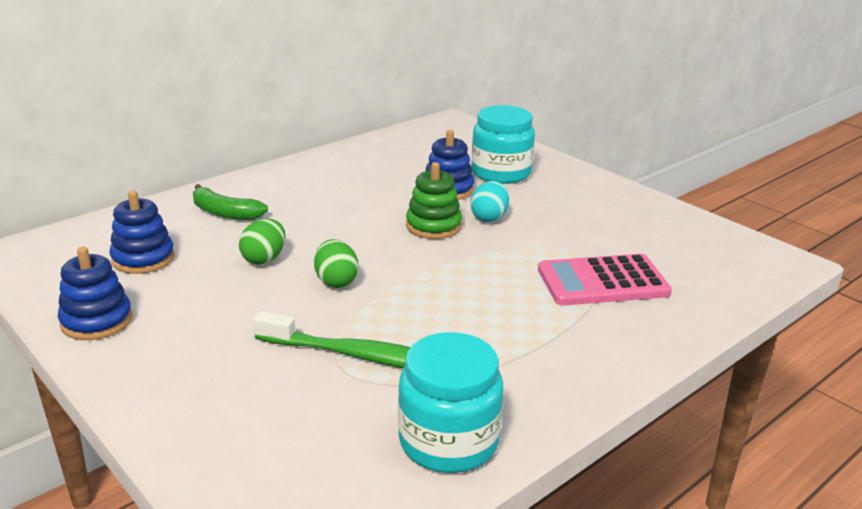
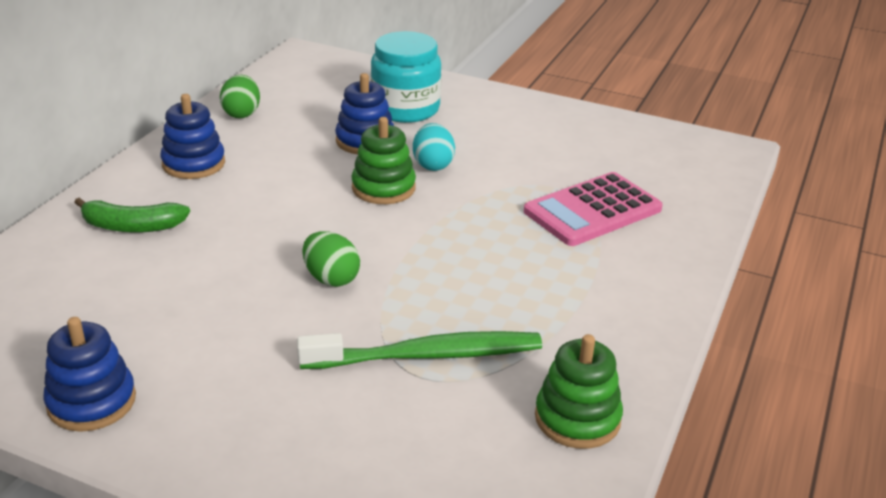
camera: 25 degrees left, 5 degrees up
(143, 259) = (80, 309): blue stacking toy -> blue stacking toy (193, 164)
(264, 259) = (228, 272): green egg -> green egg (241, 113)
(448, 441) = (577, 418): turquoise jar -> green stacking toy

